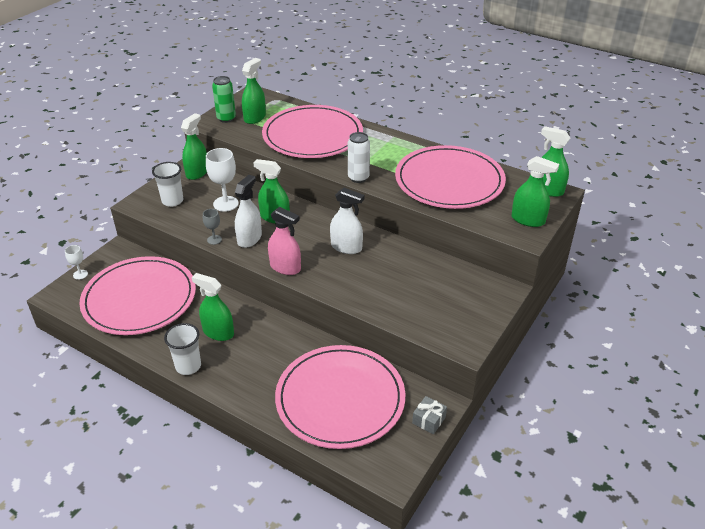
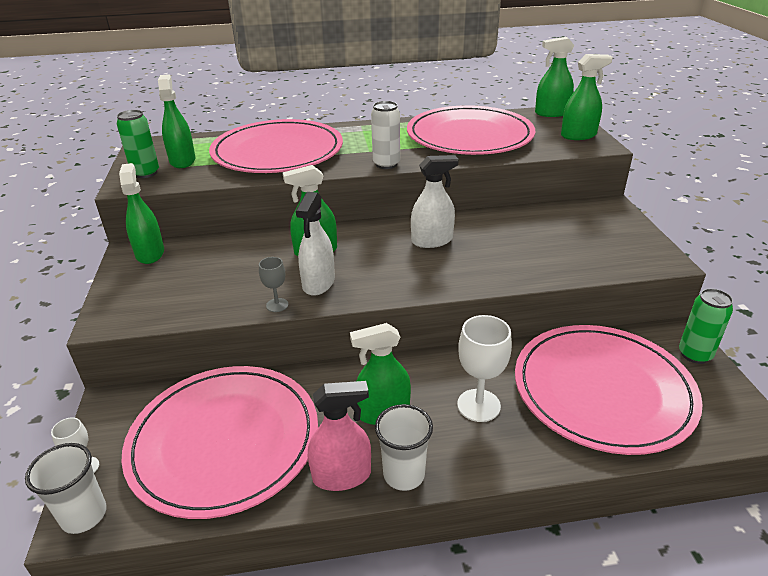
camera: 40 degrees left, 5 degrees down
(172, 201) = (158, 294): white cup -> white cup (84, 515)
(226, 204) = (236, 265): white goblet -> white goblet (478, 405)
(249, 238) = (318, 283): white spray bottle -> white spray bottle turned 150 degrees counterclockwise
(285, 267) = (402, 288): pink spray bottle -> pink spray bottle (342, 476)
(429, 420) = (694, 355): grey gift -> green can

